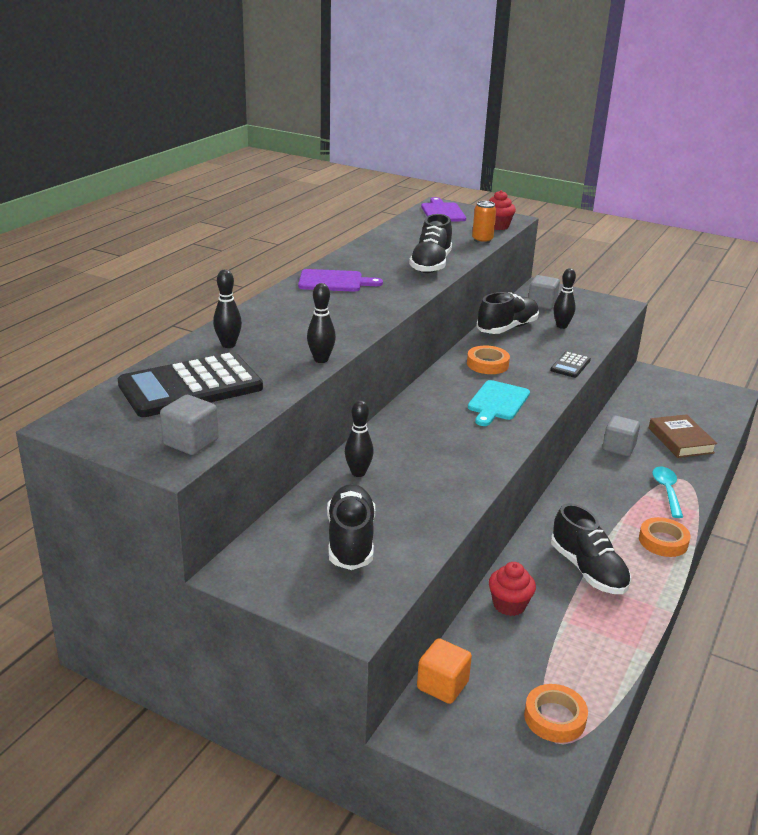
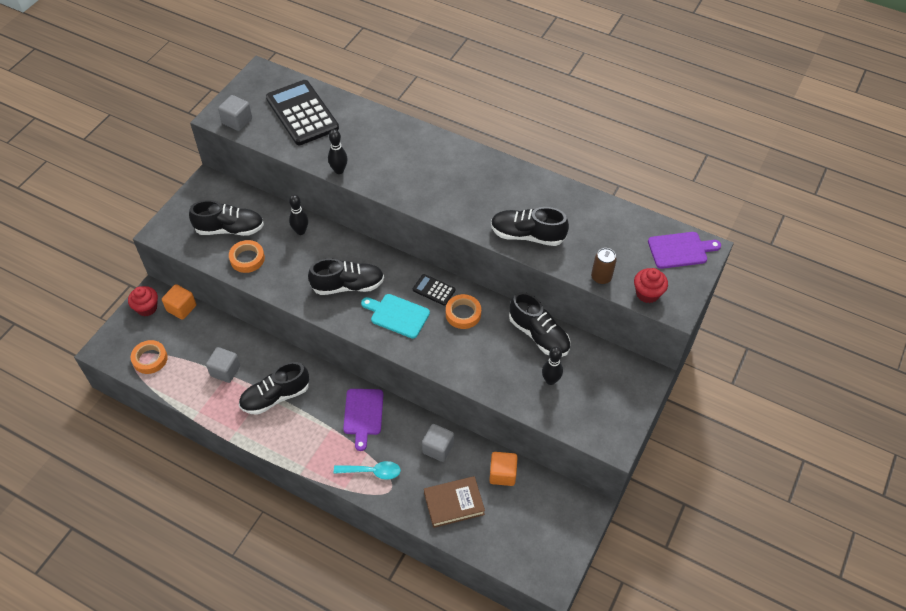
camera: 90 degrees right, 25 degrees up
(228, 345) = (360, 124): black bowling pin -> none
(334, 281) = (478, 173): purple cutting board -> purple cutting board (363, 414)
(456, 435) = (348, 286): none -> black shoe
(482, 240) = (601, 277): orange can -> brown can
(509, 605) = (244, 346): red cupcake -> red cupcake (147, 308)
(542, 304) = (602, 370): grey cube -> grey cube (225, 371)
(570, 365) = (467, 375): black calculator -> black calculator (434, 290)
(634, 412) = (502, 474): none -> orange cube
(663, 541) = (305, 453): orange tape -> orange tape (247, 259)

